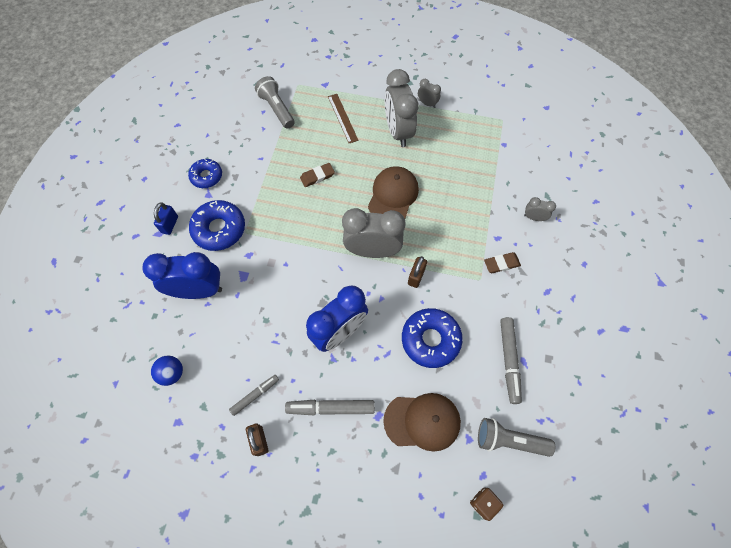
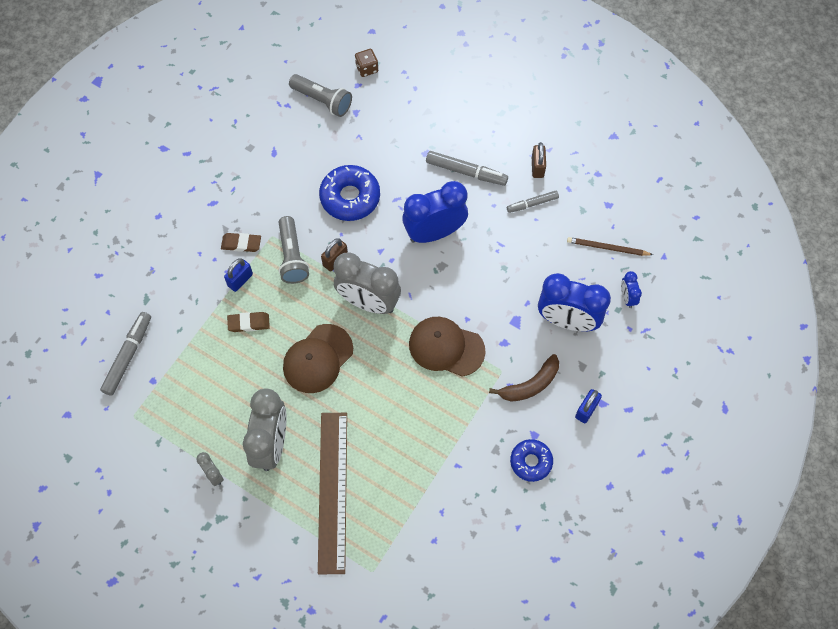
camera: 160 degrees left, 0 degrees up
(147, 329) = (627, 297): none -> blue clock
(172, 373) = (607, 248): blue ball -> brown pencil
(219, 229) = (530, 384): blue donut -> brown banana
(277, 109) = (414, 538): grey flashlight -> grey flashlight (292, 256)
(317, 176) = (396, 415): brown eraser -> brown eraser (248, 323)
(342, 118) = (333, 491): brown ruler -> brown ruler, size x1.87
(422, 421) = (389, 136): brown cap -> brown cap (446, 347)
(484, 234) = (240, 280): none -> blue padlock
(509, 361) = (287, 157): grey marker -> grey marker (128, 356)
(534, 217) = (177, 280): grey clock -> none

